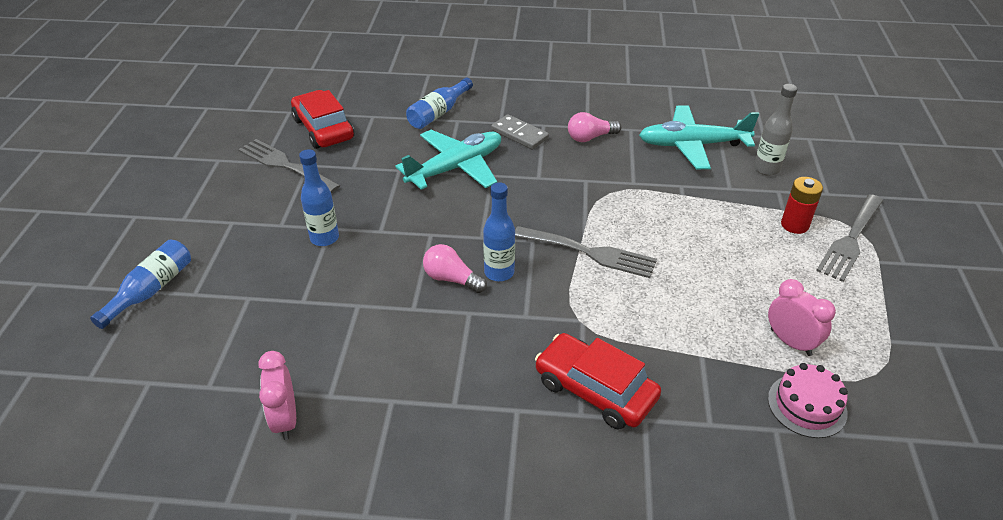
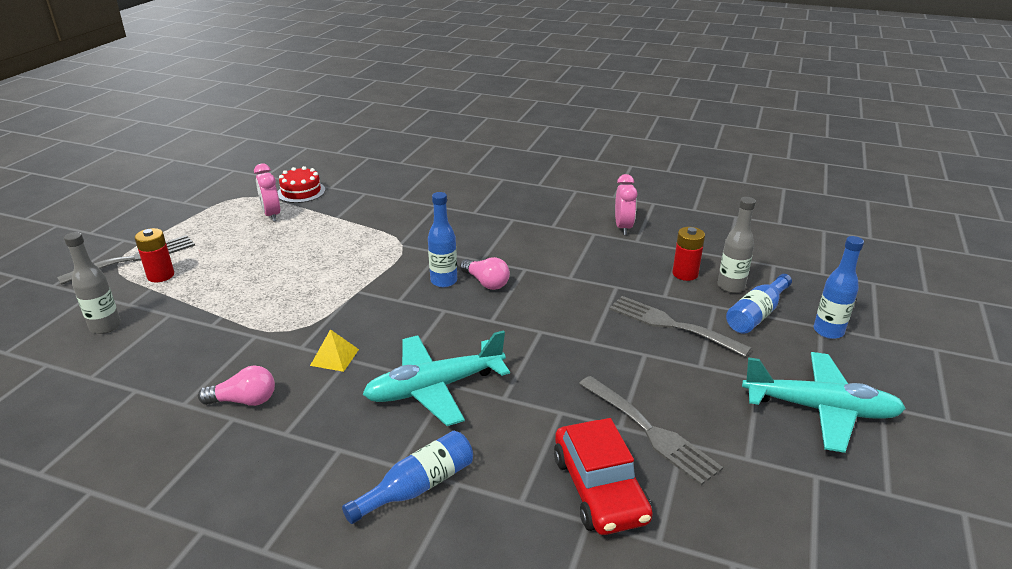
camera: 165 degrees left, 10 degrees down
(164, 326) = (731, 286): none -> grey bottle
(215, 337) = (685, 274): none -> red battery
(324, 238) = (597, 333): blue bottle -> blue bottle (828, 331)
(519, 134) = (327, 423): grey domino -> none
(551, 177) = (334, 357): none -> yellow pyramid
(590, 253) = (356, 283): grey fork -> grey fork (671, 325)
(595, 390) = (419, 213): red car -> none
(692, 145) = (141, 367): turquoise plane -> turquoise plane (820, 409)
(807, 405) = (301, 192): pink cake -> red cake

